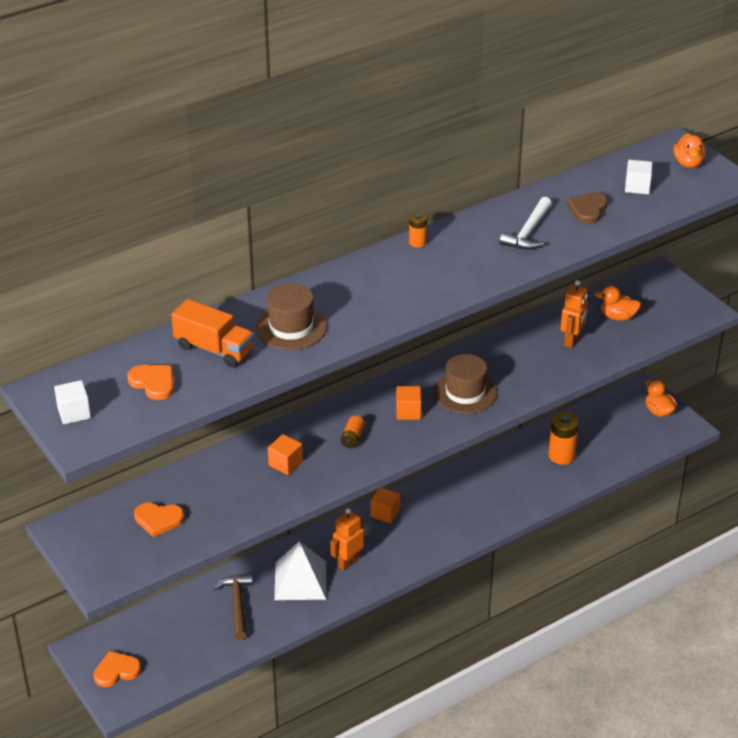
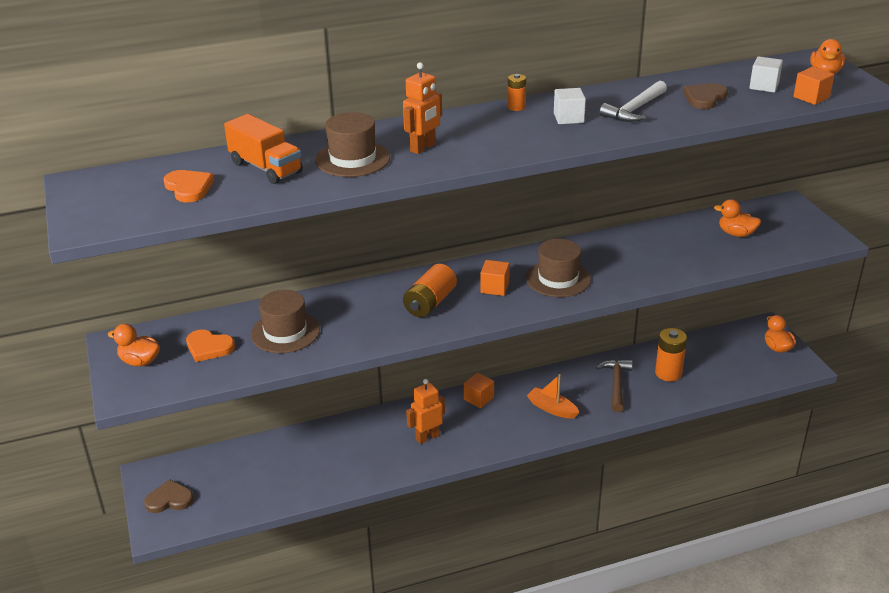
camera: 15 degrees right, 5 degrees down
(74, 413) = (95, 203): white cube -> white cube (568, 118)
(98, 545) = (140, 361): none -> orange duck
(116, 671) = (169, 499): orange heart -> brown heart
(225, 491) = (285, 332): none -> brown hat
(237, 605) = (307, 458): brown hammer -> brown hammer (616, 384)
(285, 463) = (354, 316): orange cube -> orange cube (811, 97)
(300, 580) = (375, 446): white pyramid -> none
(352, 438) = (430, 303): orange battery -> orange battery, size x1.77
(460, 512) = (552, 409): none -> orange boat
(572, 340) = (683, 248): orange robot -> orange robot (423, 148)

